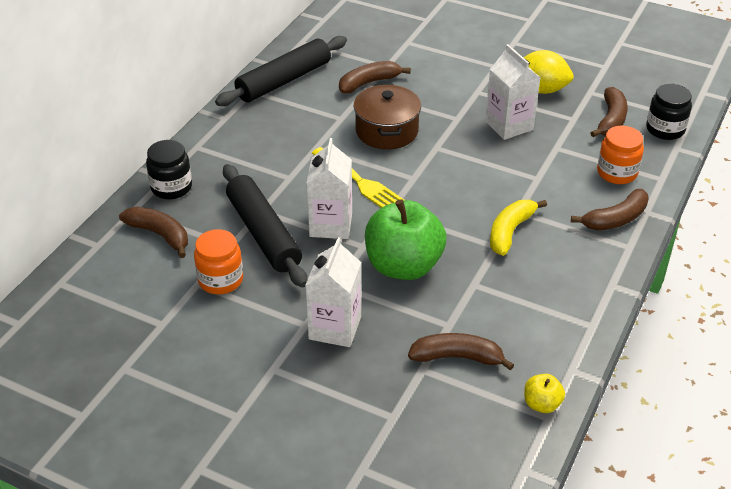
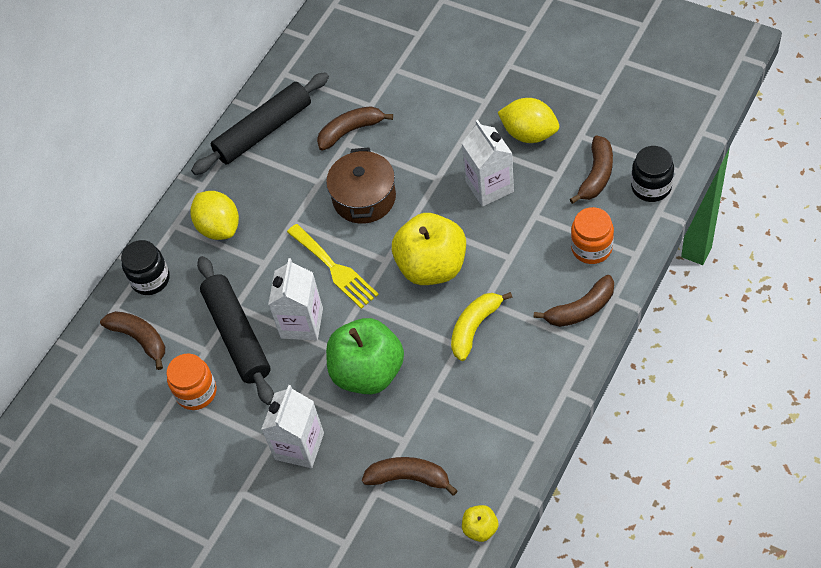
camera: 10 degrees right, 15 degrees up
(242, 149) = (219, 227): none -> yellow lemon
(460, 183) = (432, 266): none -> yellow apple

